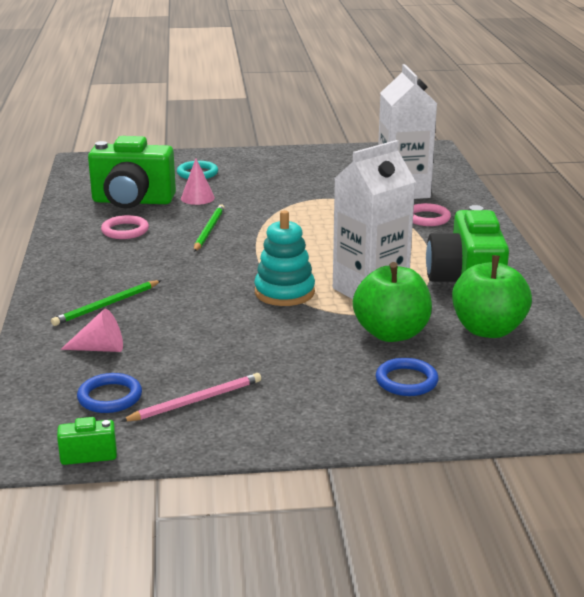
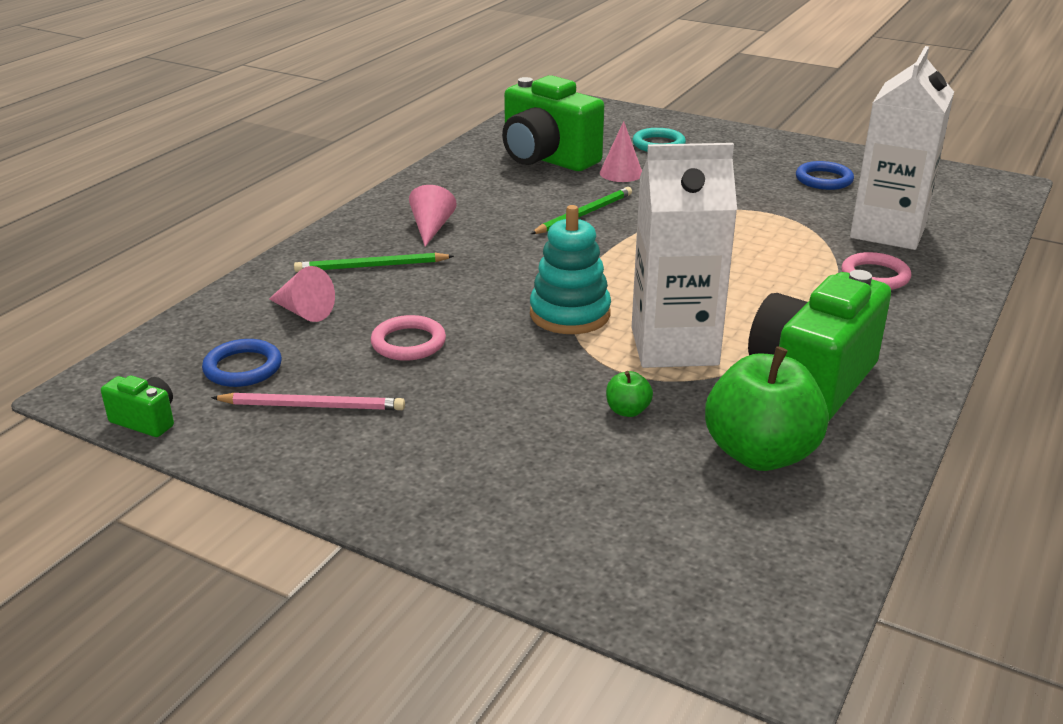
camera: 35 degrees right, 5 degrees up
(114, 268) = (431, 228): none -> pink cone
(125, 230) = (496, 189): pink ring -> pink ring (408, 343)
(391, 333) = (627, 411): green apple -> green apple, size x0.42
(406, 381) = (565, 479): blue ring -> blue ring (823, 179)

